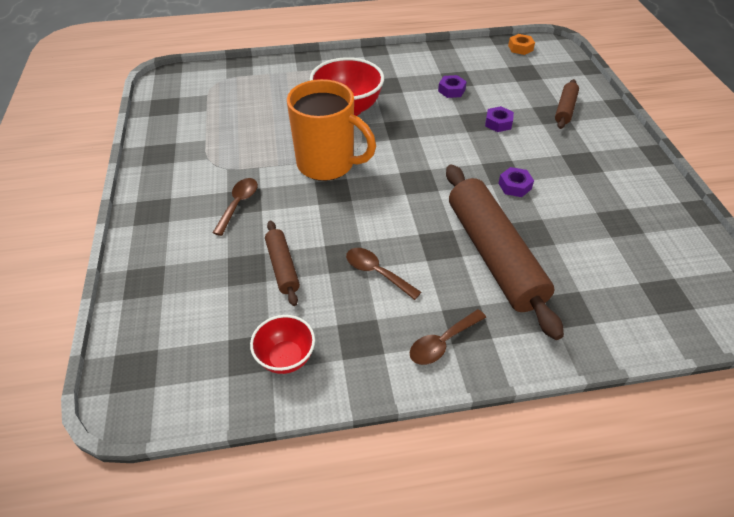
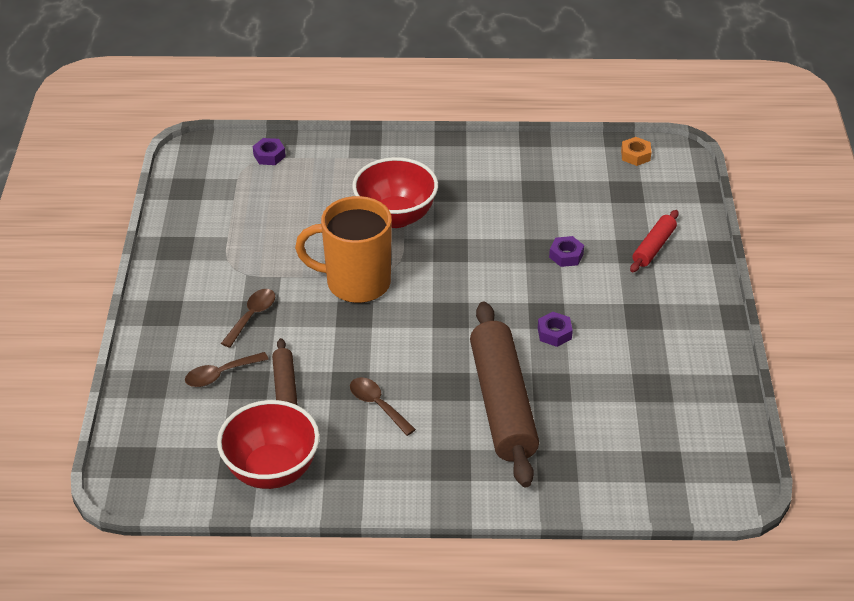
camera: 10 degrees right, 5 degrees down
(286, 358) = (272, 470): red bowl -> red bowl, size x1.70
(327, 164) = (356, 283): orange mug -> orange mug turned 150 degrees clockwise
(442, 342) = (421, 477): brown spoon -> brown spoon (221, 374)
(451, 90) = (526, 206): purple nut -> purple nut (269, 155)
(565, 109) = (653, 247): brown rolling pin -> red rolling pin

